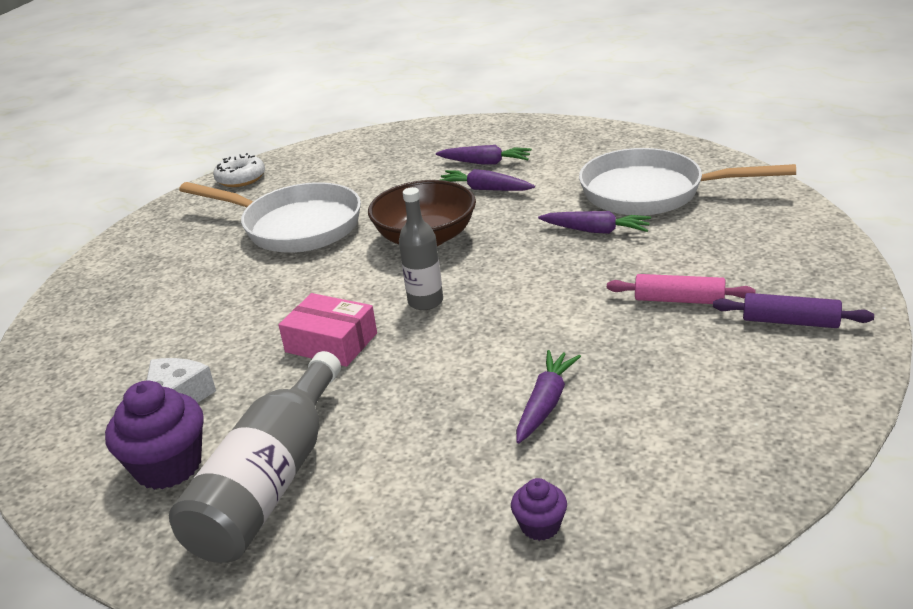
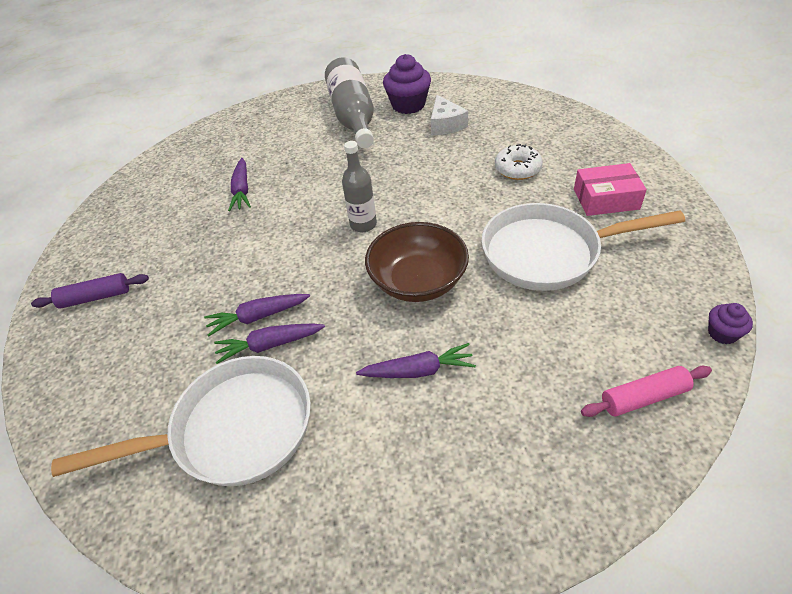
camera: 150 degrees right, 15 degrees up
(241, 178) = (699, 292): white donut -> white donut (517, 169)
(331, 342) = (397, 178): pink box -> pink box (606, 199)
(485, 163) = (457, 424): purple carrot -> purple carrot (258, 317)
(540, 526) = (220, 144): purple cupcake -> purple cupcake (722, 333)
(679, 300) = (178, 289): pink rolling pin -> pink rolling pin (643, 397)

